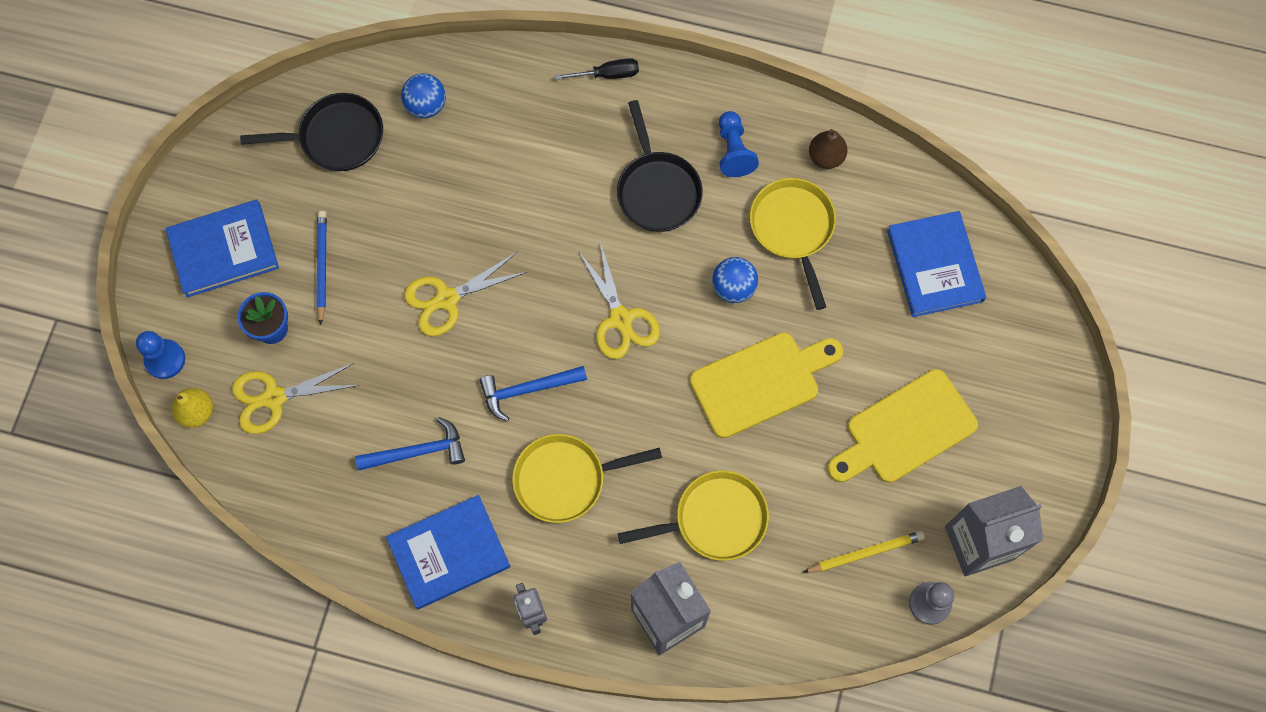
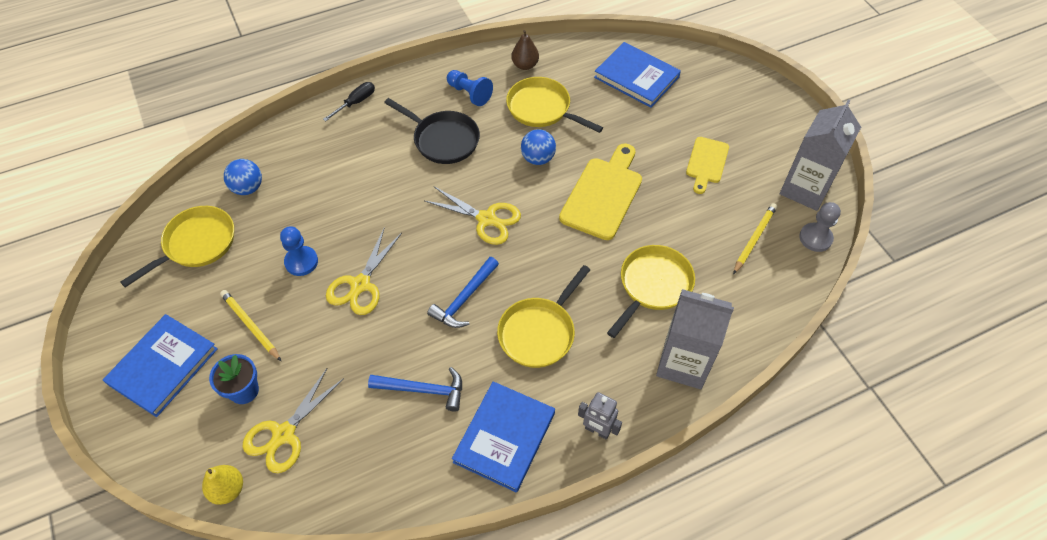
camera: 40 degrees left, 15 degrees down
(165, 359) = (171, 472): blue pawn -> blue pawn (301, 262)
(322, 266) = (250, 326): blue pencil -> yellow pencil
(336, 137) = (196, 244): black pan -> yellow pan
(418, 452) = (423, 390): blue hammer -> blue hammer turned 60 degrees clockwise
(905, 430) = (706, 163): yellow cutting board -> yellow cutting board, size x0.61

